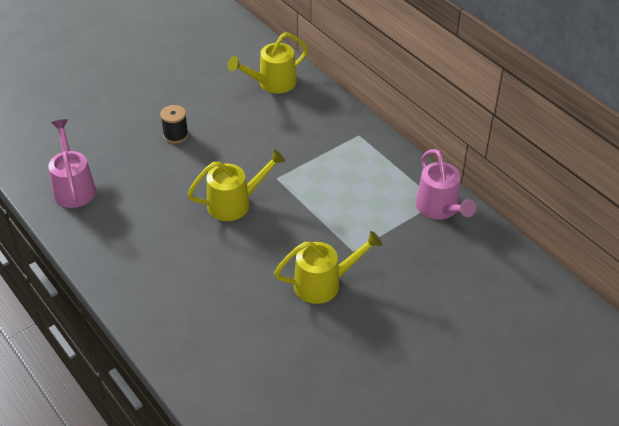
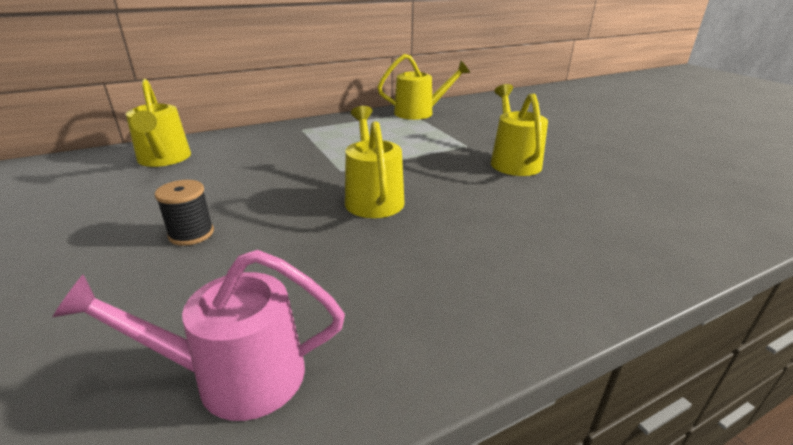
camera: 80 degrees left, 15 degrees down
(440, 209) = (420, 113): pink watering can -> yellow watering can

